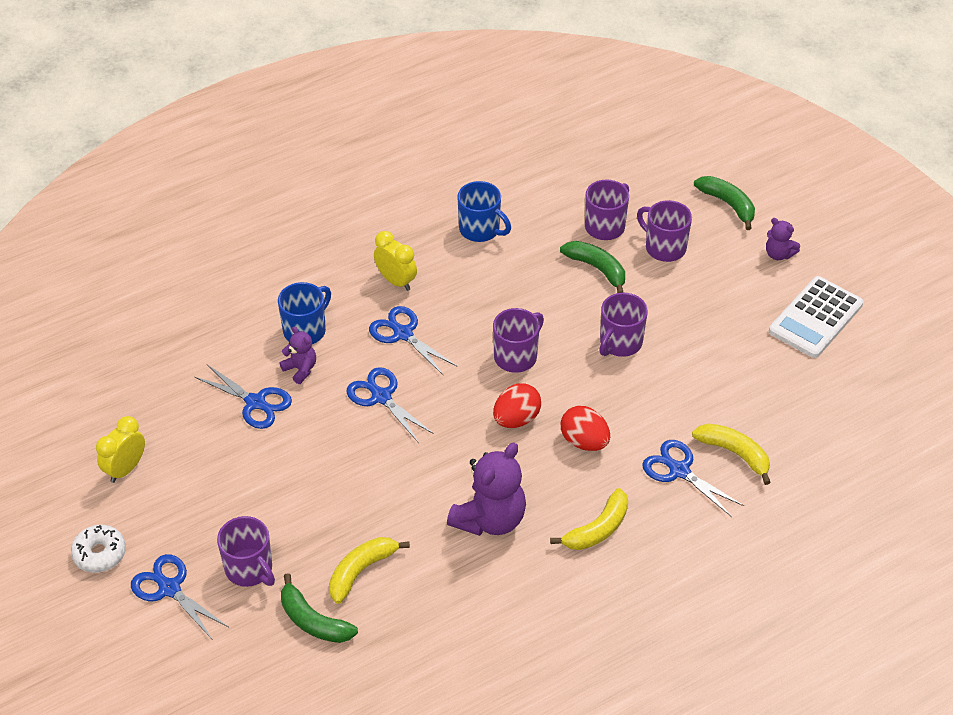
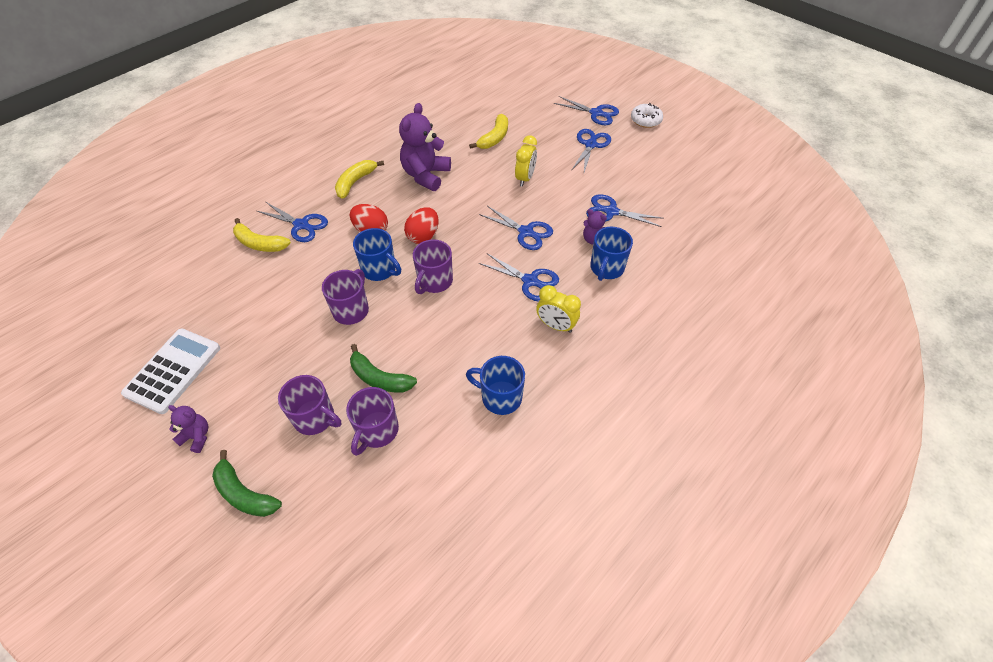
camera: 165 degrees right, 5 degrees up
(125, 469) = (665, 160): yellow clock -> yellow clock (525, 178)
(217, 522) = (590, 145): none -> blue scissors
(250, 569) = (558, 128): purple mug -> none
(313, 621) = (510, 114): green banana -> none
(580, 385) = (380, 269): none -> blue mug

